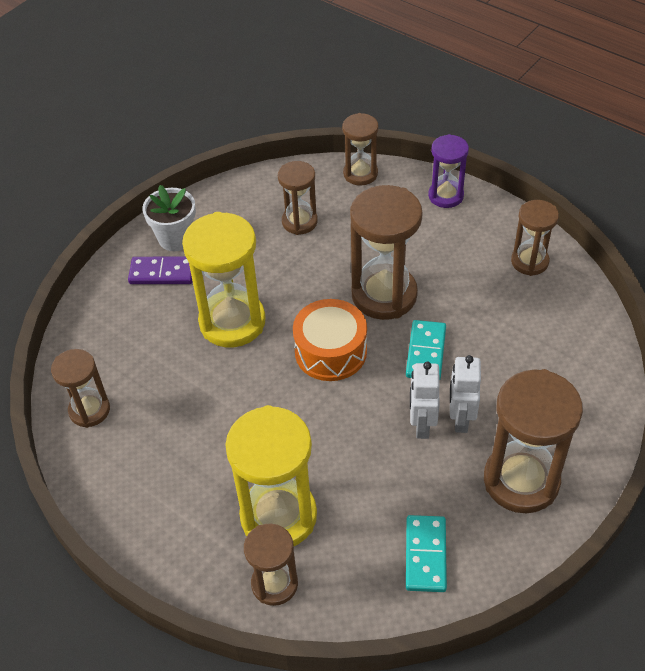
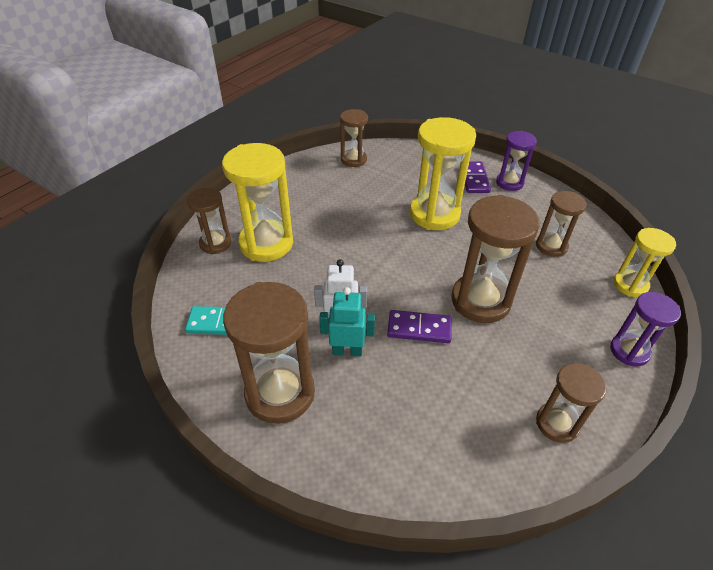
camera: 85 degrees right, 5 degrees down
(175, 239) = (509, 183): white flower pot -> purple hourglass
(330, 351) = (413, 267): orange drum -> none
(360, 174) = (630, 285): brown hourglass -> yellow hourglass
(425, 352) = (419, 328): turquoise domino -> purple domino
(460, 419) = (347, 351): white robot -> turquoise robot

